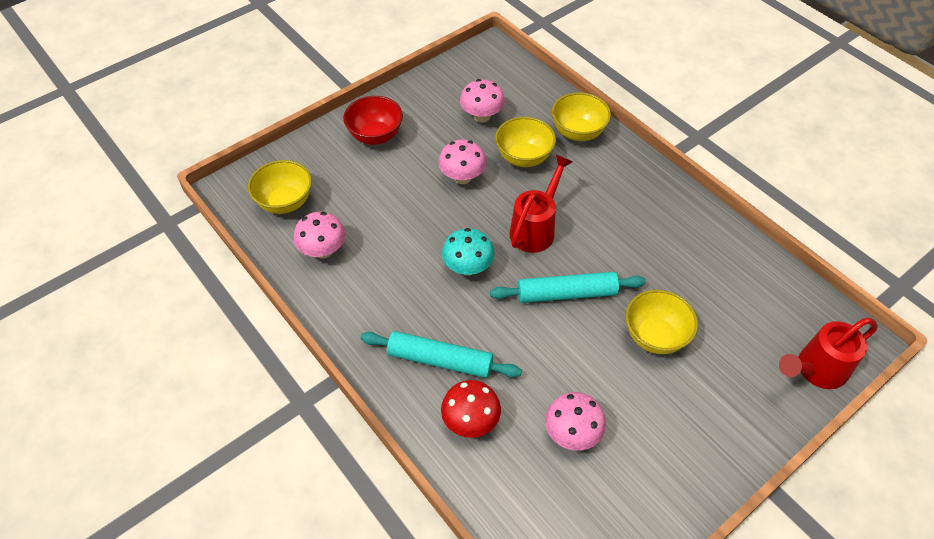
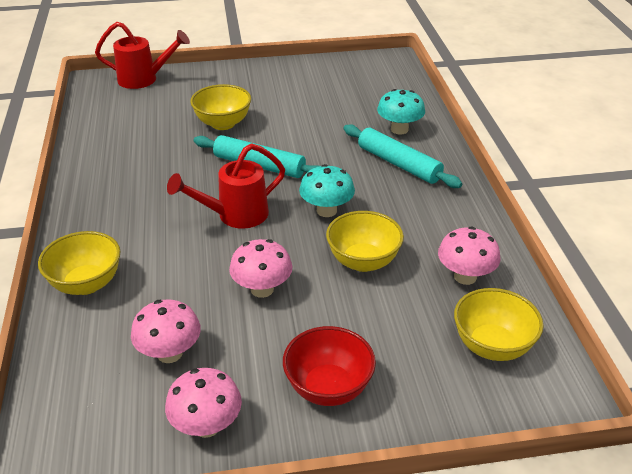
camera: 150 degrees left, 15 degrees down
(470, 421) = (399, 129): red mushroom -> turquoise mushroom
(523, 157) = (175, 282): yellow bowl -> yellow bowl (363, 261)
(572, 433) = (333, 104): pink mushroom -> pink mushroom (206, 426)

